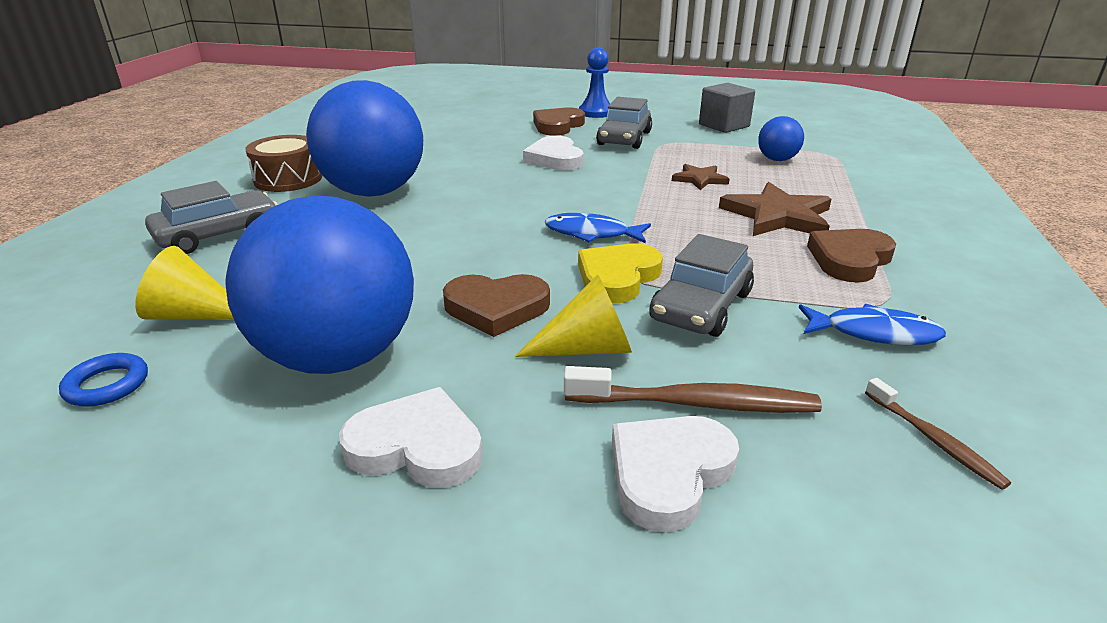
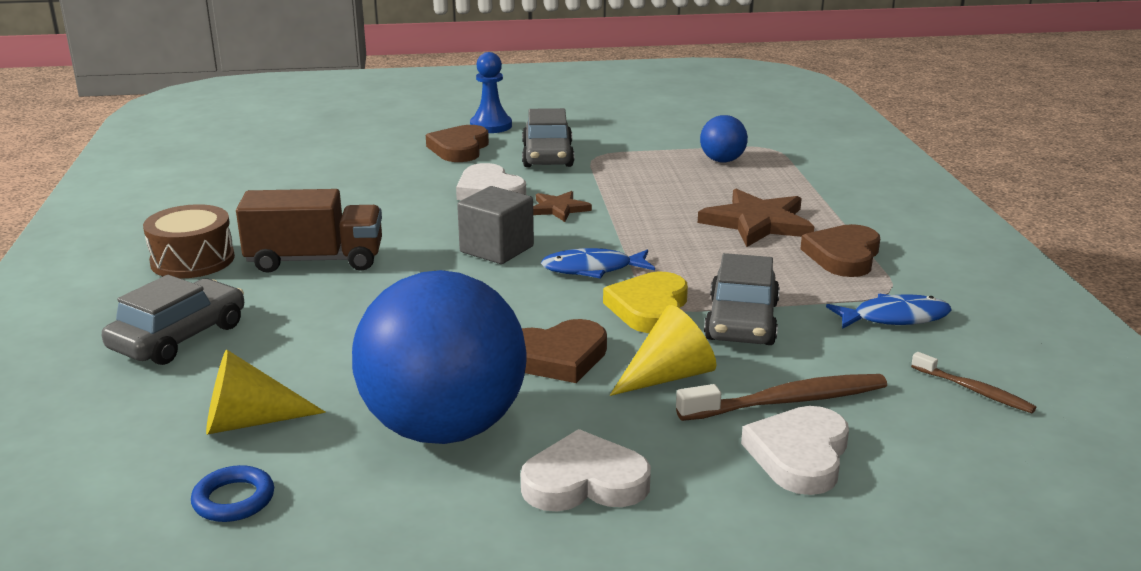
camera: 20 degrees left, 5 degrees down
(374, 192) = (315, 260): blue ball -> brown truck
(699, 179) = (659, 194): brown star -> brown star (559, 209)
(724, 125) = (644, 126): grey cube -> grey cube (496, 249)

